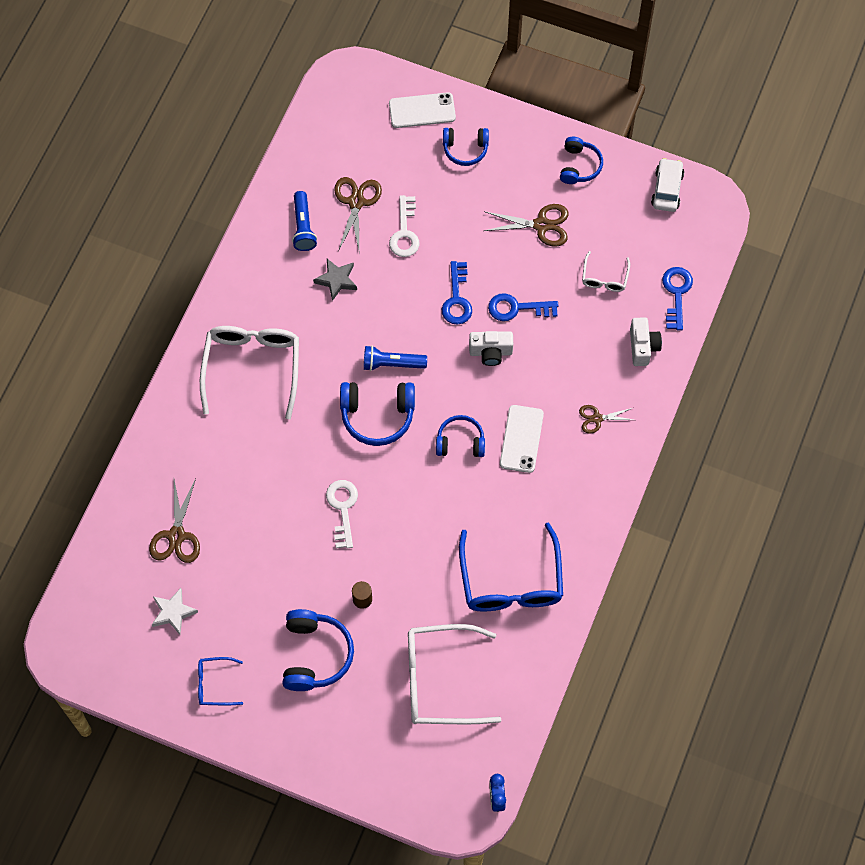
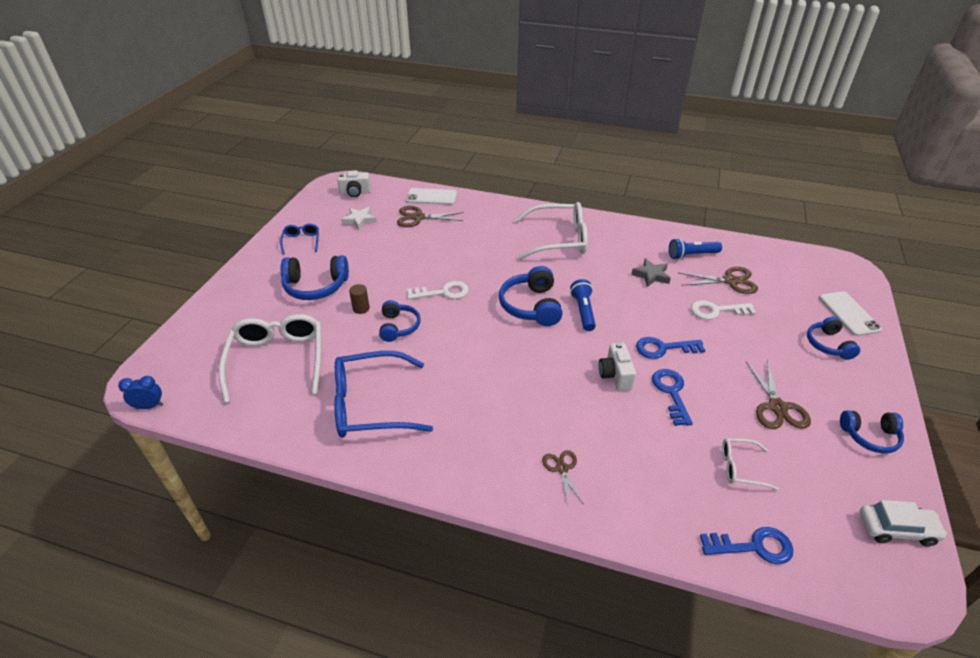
camera: 85 degrees right, 25 degrees down
(460, 442) = (515, 359): blue headphones -> blue headphones (398, 327)
(521, 439) = (526, 404): white phone -> white phone (431, 197)
(642, 347) = (666, 511): white camera -> white camera (355, 193)

